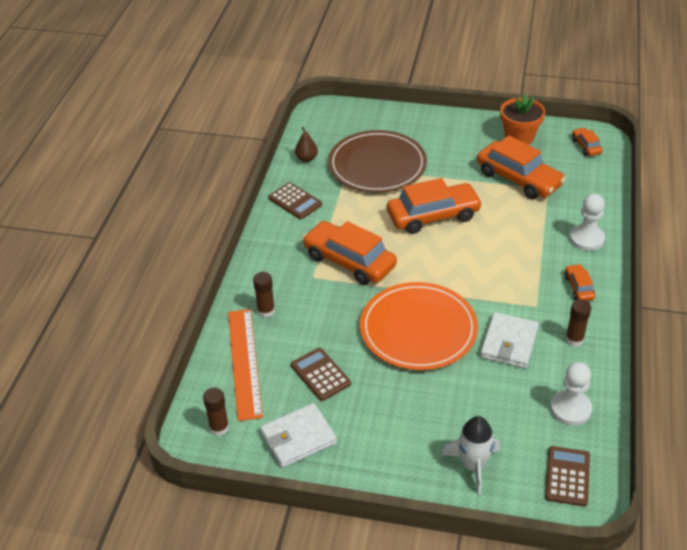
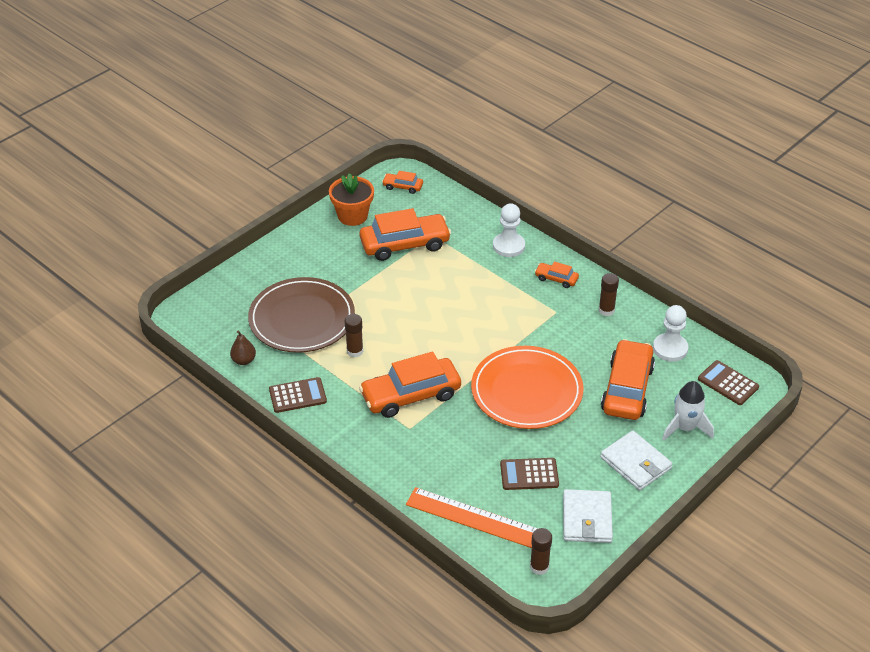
camera: 60 degrees left, 0 degrees up
(266, 311) = (425, 478): brown glue stick -> brown glue stick (355, 351)
(433, 216) = (402, 317): orange car -> orange car (627, 389)
(509, 343) = (582, 347): white wallet -> white wallet (635, 463)

